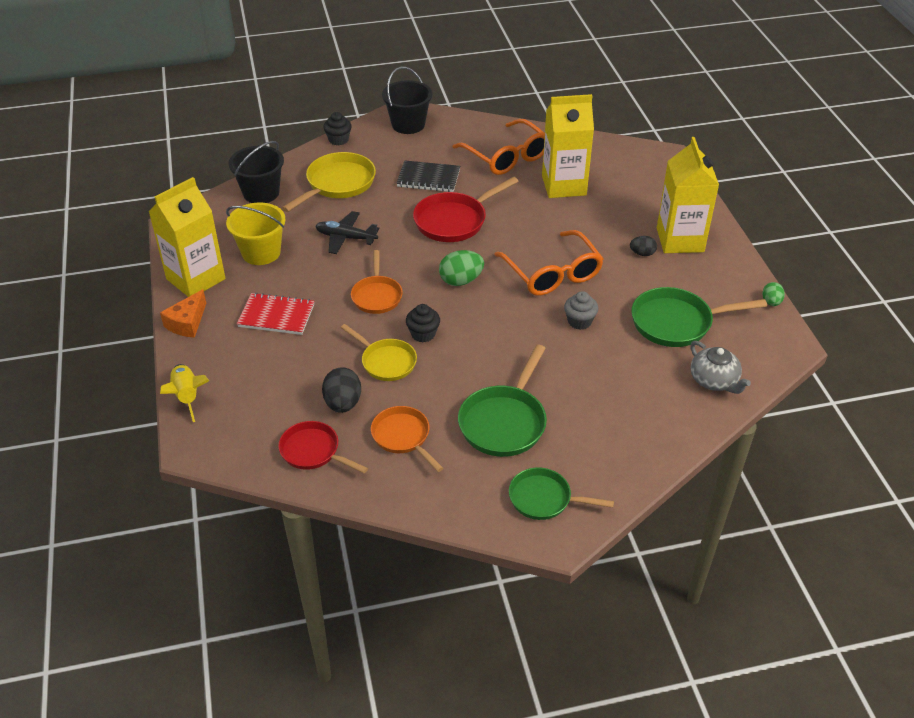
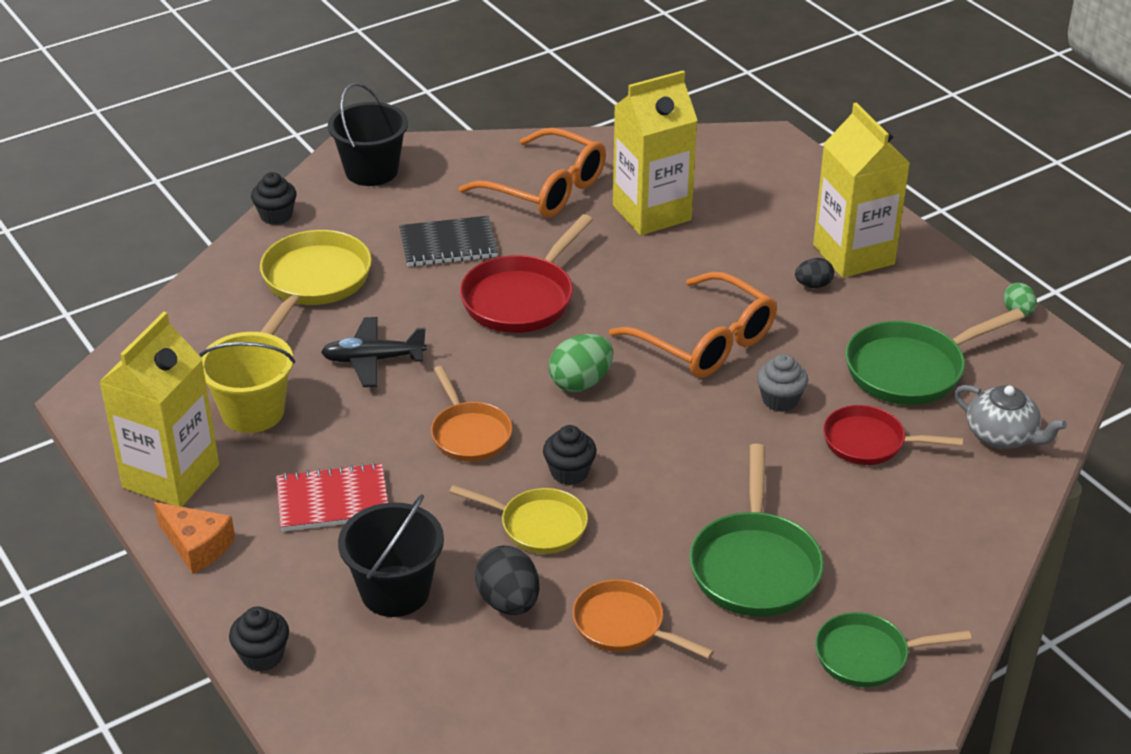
camera: 20 degrees left, 5 degrees down
(187, 323) = (197, 546): orange cheese -> orange cheese turned 60 degrees counterclockwise
(187, 396) = (262, 656): yellow rocket -> black cupcake
(261, 193) = (199, 322): black bucket -> black bucket (395, 591)
(313, 451) = (504, 682): red pan -> red pan (869, 442)

